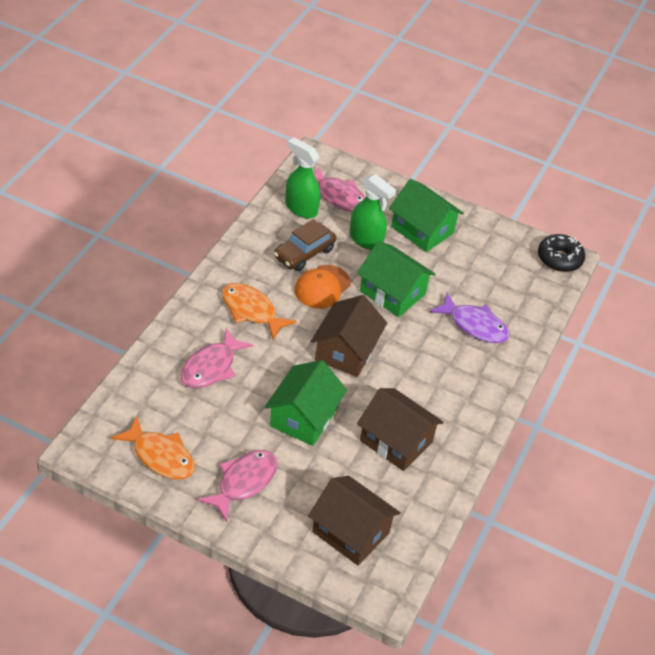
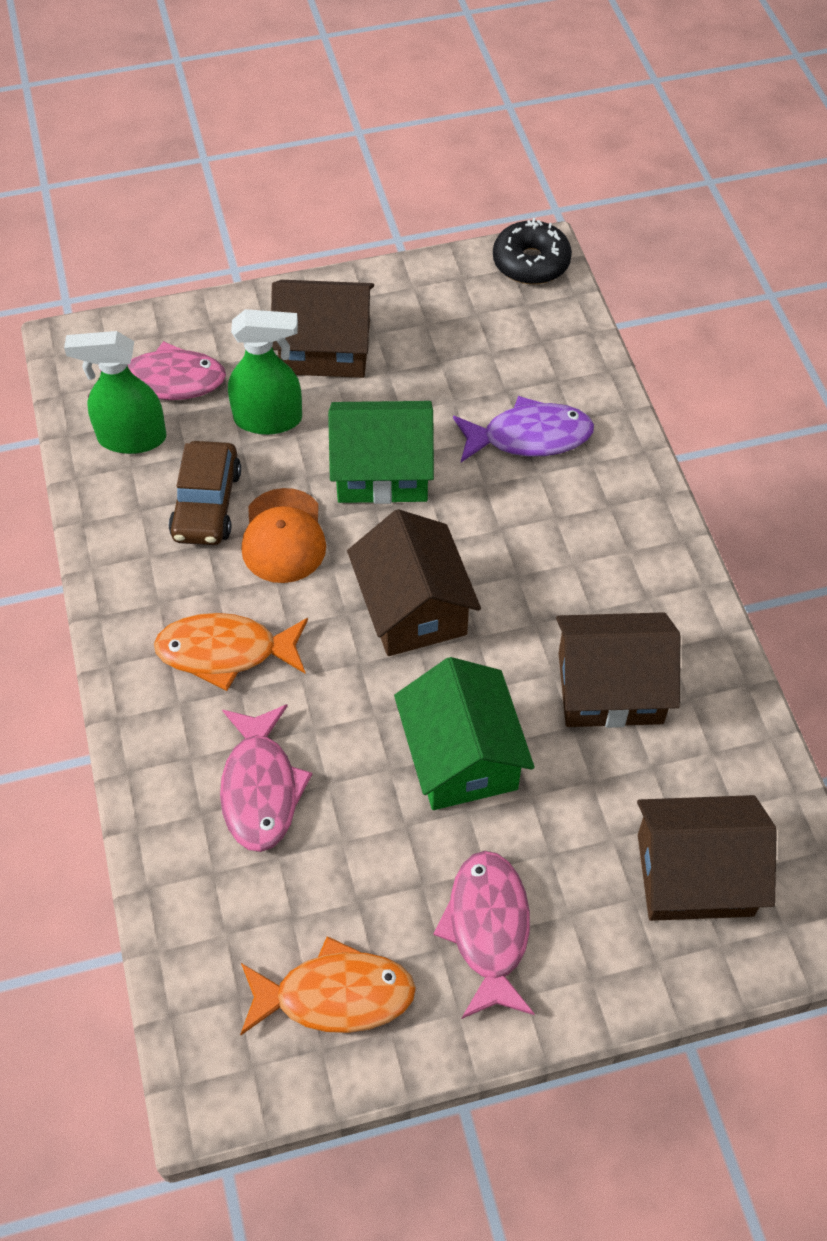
camera: 35 degrees left, 10 degrees up
(422, 230) = (325, 348): green house -> brown house

